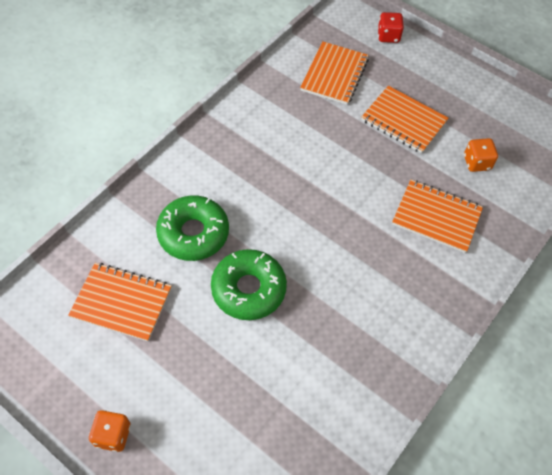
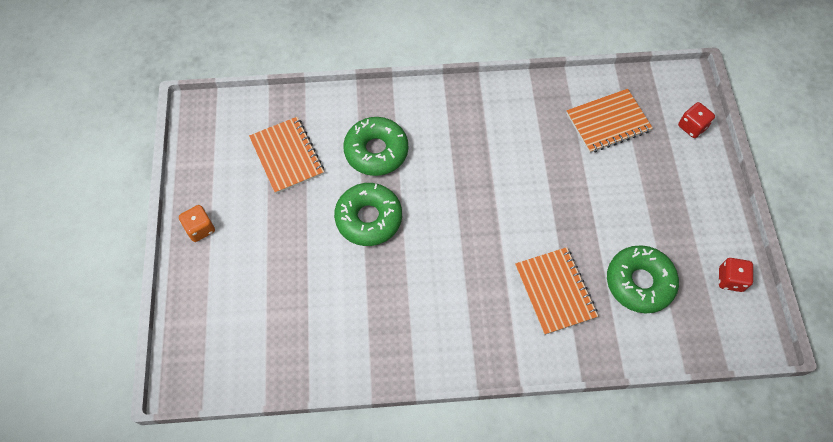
camera: 50 degrees right, 5 degrees up
(403, 121) = (619, 202): orange notebook -> none
(477, 162) = (639, 282): orange dice -> green donut
(521, 113) = (730, 279): none -> red dice

